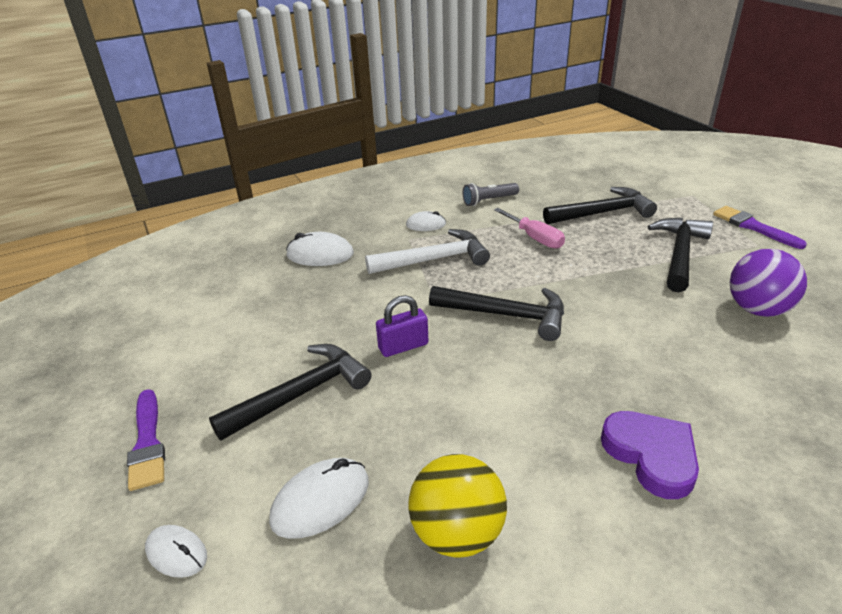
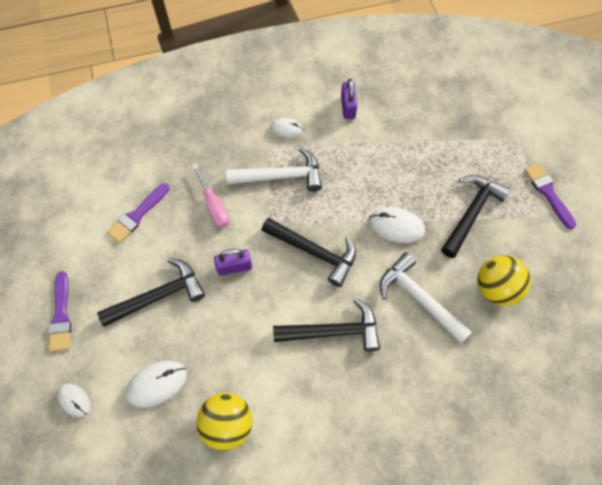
camera: 10 degrees right, 30 degrees up
(254, 319) = (137, 215): none -> purple brush
(320, 255) = (196, 149): white mouse -> white mouse (396, 226)
(489, 201) = (348, 107): grey flashlight -> purple padlock
(535, 238) = (367, 167): pink screwdriver -> pink screwdriver (214, 206)
(602, 213) = (435, 146): black hammer -> black hammer (333, 331)
(651, 455) = (359, 398): purple heart -> none
(667, 334) = (419, 298): none -> white hammer
(757, 309) = (495, 288): purple ball -> yellow ball

